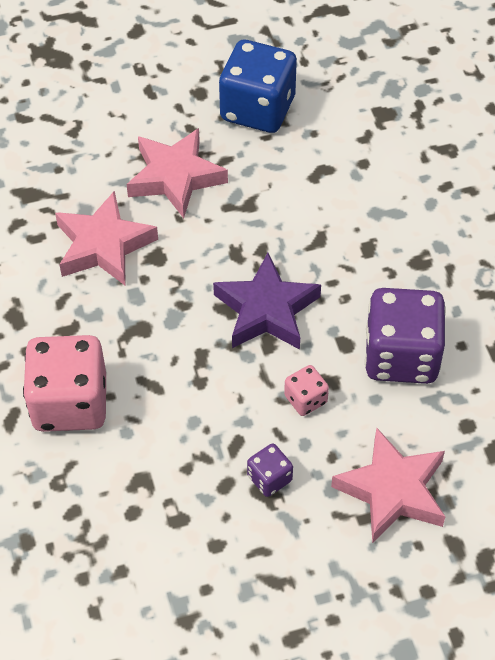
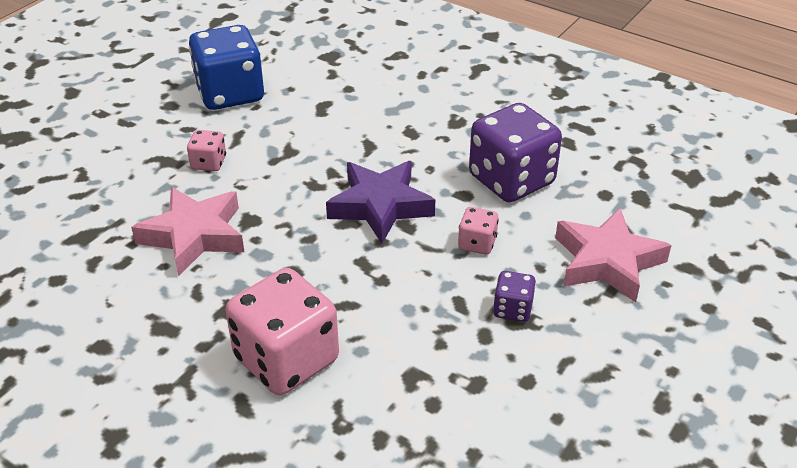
camera: 40 degrees left, 15 degrees down
(175, 177) = (208, 163): pink star -> pink dice

